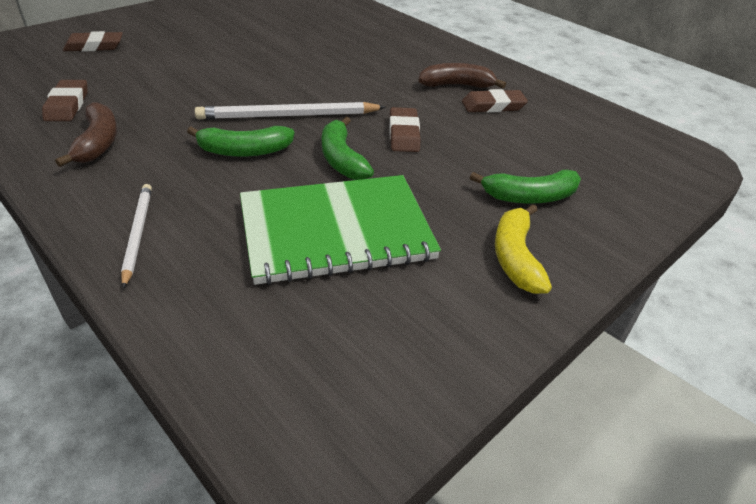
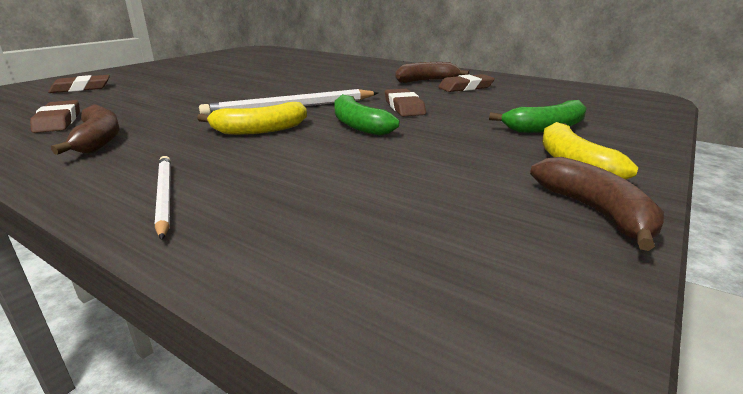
camera: 10 degrees left, 15 degrees down
(244, 151) = (260, 130): green banana -> yellow banana
(336, 231) = (386, 168): green notebook -> none
(484, 325) = (595, 212): none -> brown banana

